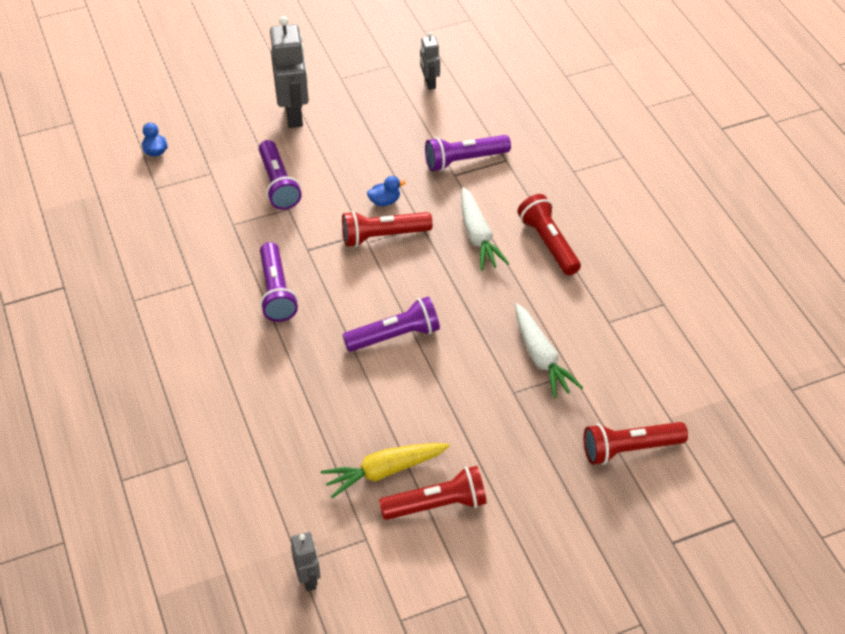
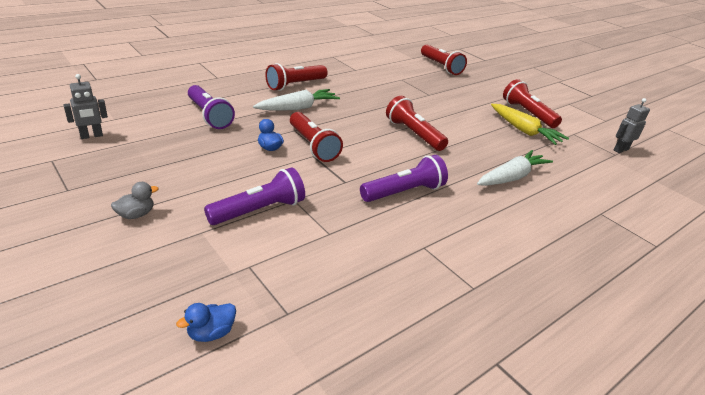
camera: 110 degrees left, 15 degrees down
(294, 115) = (136, 214): grey robot -> grey duck
(395, 336) = (413, 134): purple flashlight -> red flashlight
(541, 357) = (396, 87): white carrot -> white carrot (511, 177)

